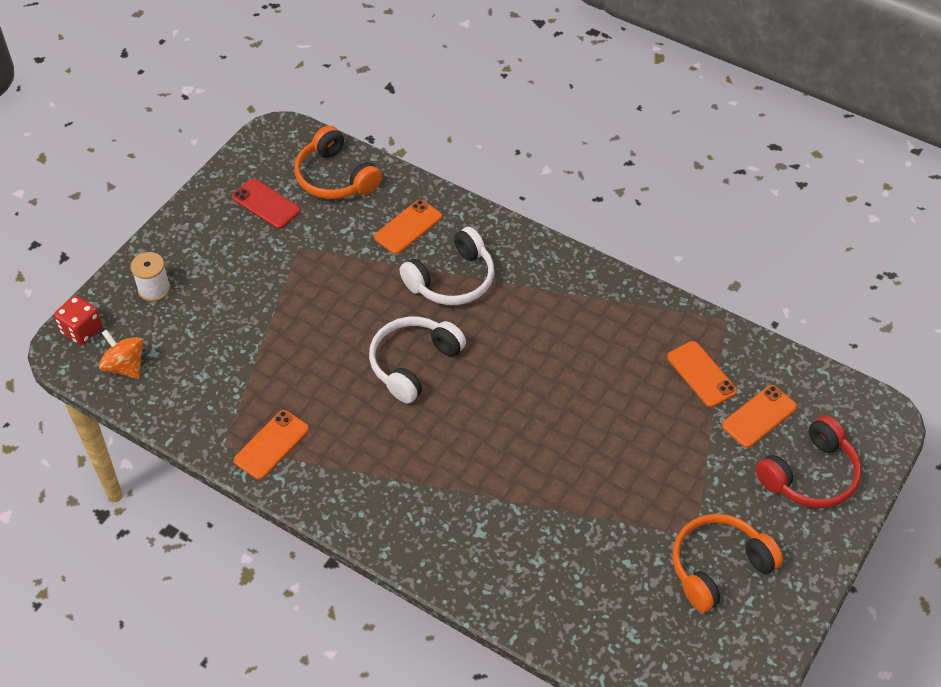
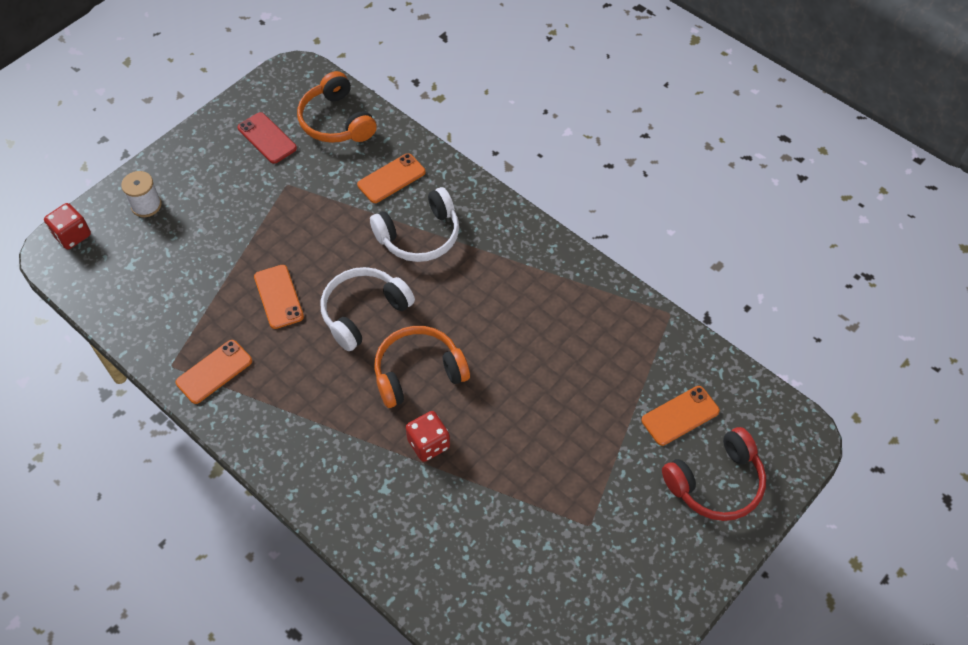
camera: 10 degrees right, 5 degrees up
(125, 366) = (102, 275): orange spinning top -> none
(513, 482) = (428, 444): none -> red dice
(701, 374) = (634, 364): orange phone -> orange phone (278, 297)
(718, 567) = (604, 562): orange headphones -> orange headphones (418, 372)

